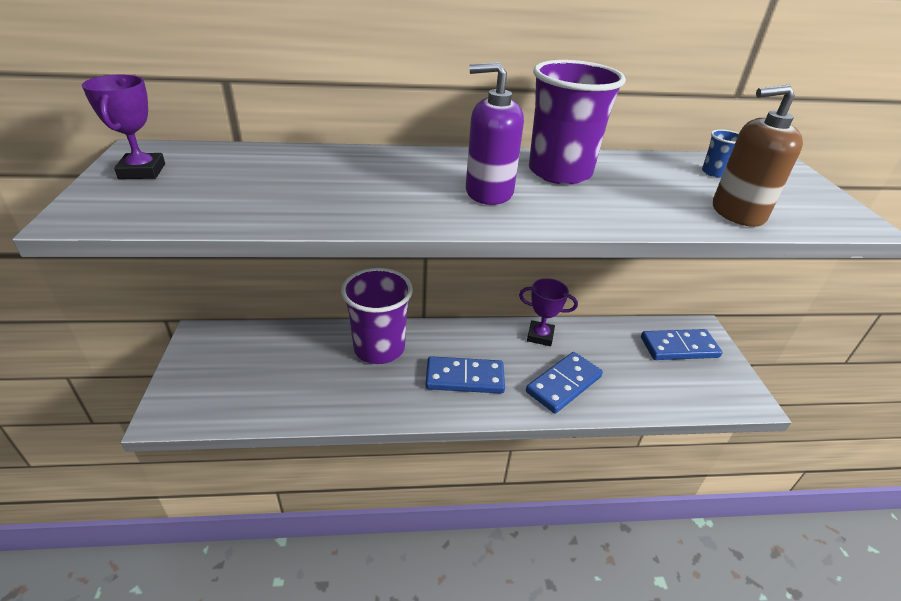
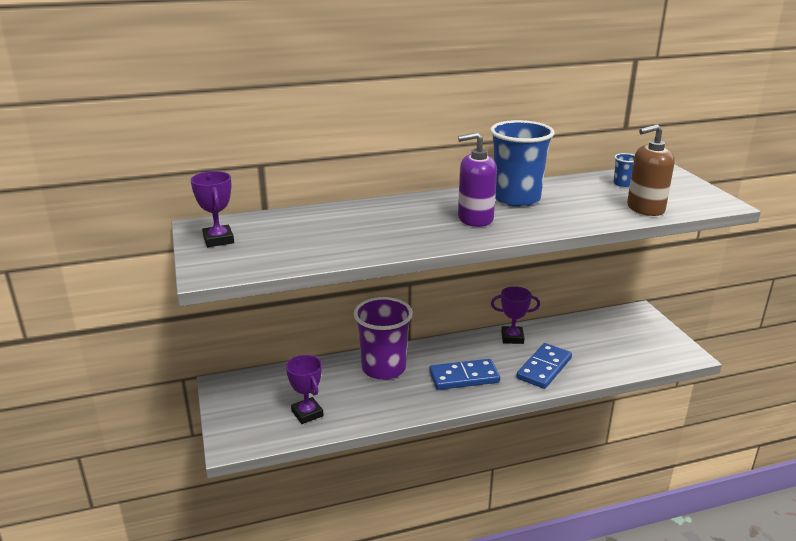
camera: 10 degrees left, 10 degrees down
(267, 391) = (307, 413): none -> purple trophy
(559, 172) = (516, 198): purple cup -> blue cup
(679, 347) = (625, 328): blue domino -> none

